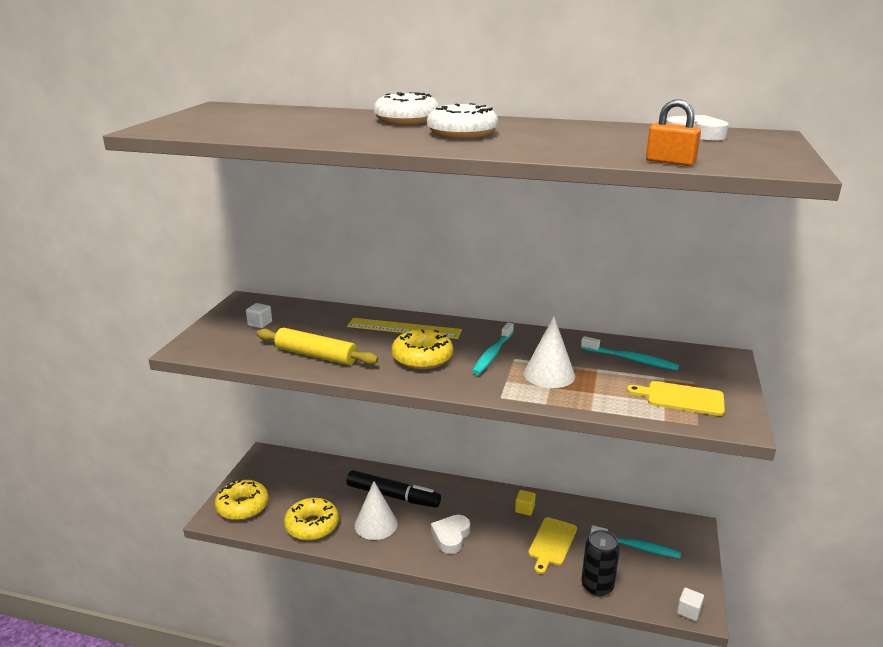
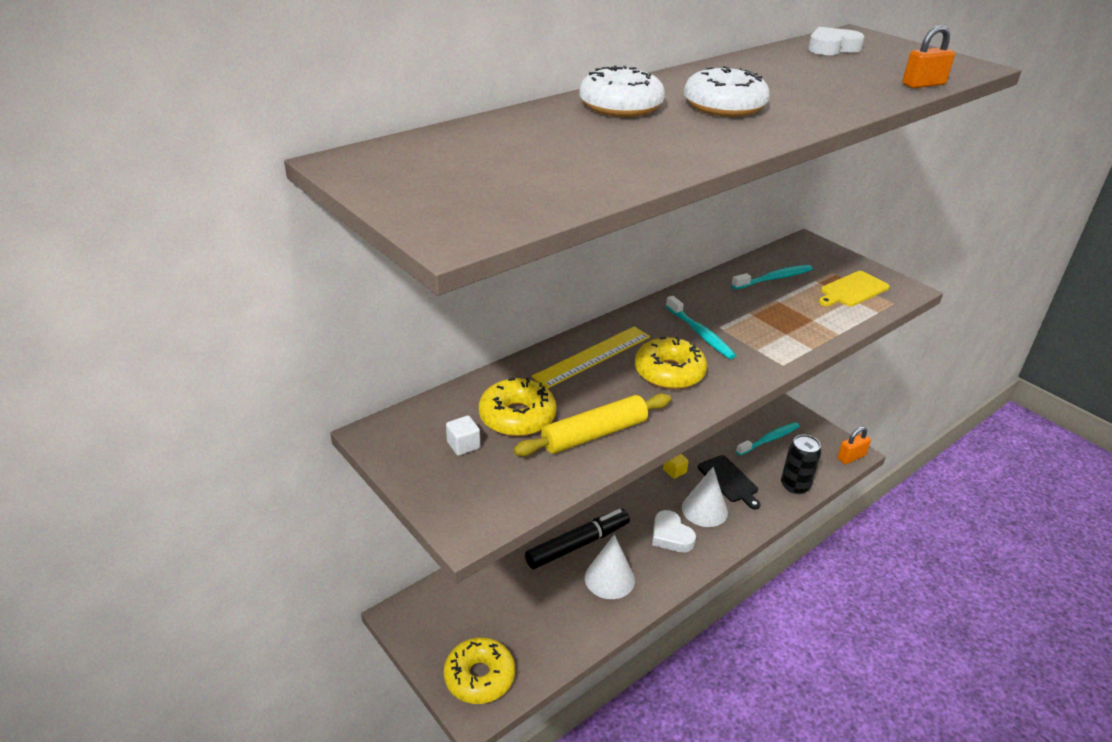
camera: 55 degrees left, 10 degrees up
(312, 526) = (568, 629): yellow donut -> yellow donut (517, 417)
(549, 374) = (764, 324): white cone -> white cone (704, 510)
(551, 543) = (729, 480): yellow cutting board -> black cutting board
(688, 611) = (851, 457): white cube -> orange padlock

